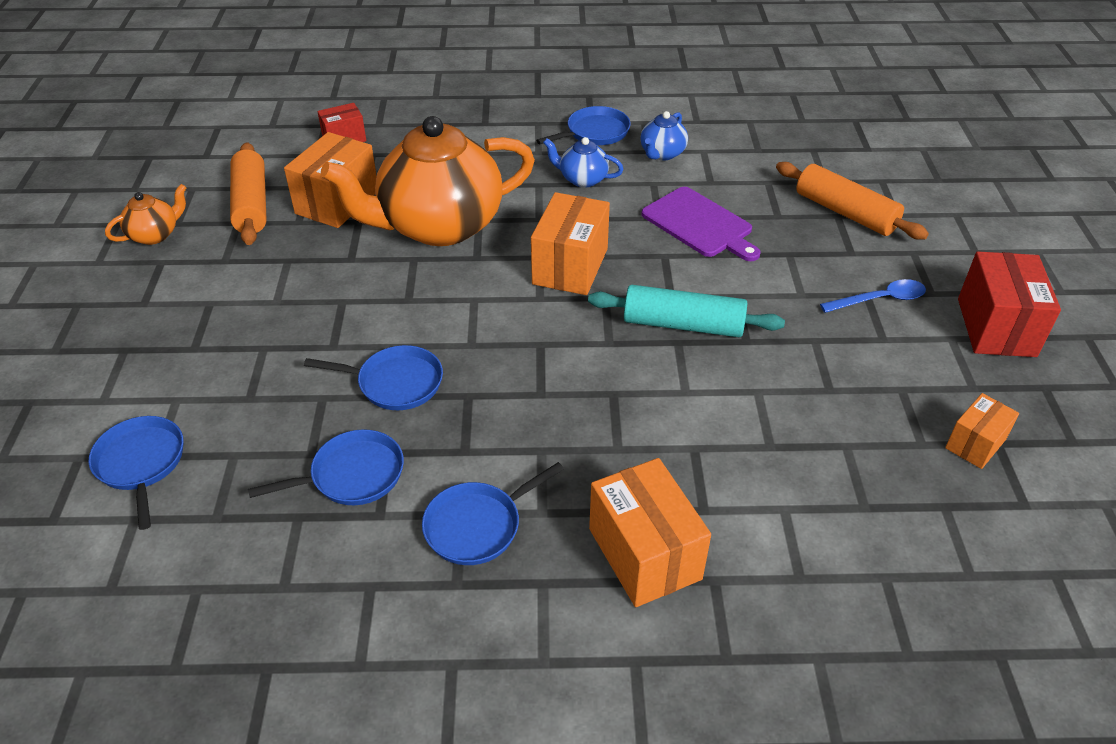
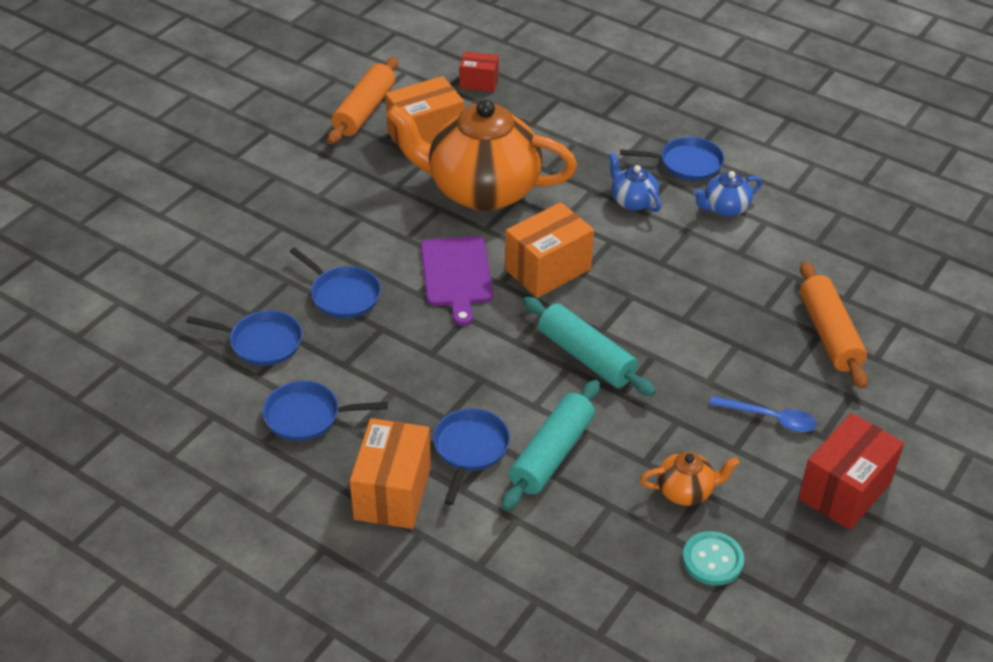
camera: 35 degrees right, 0 degrees up
(141, 463) = (149, 268): blue pan -> blue pan (470, 449)
(155, 235) = (281, 106): orange teapot -> orange teapot (686, 491)
(700, 224) = (688, 284): purple cutting board -> purple cutting board (456, 275)
(748, 428) = (551, 454): none -> turquoise rolling pin
(975, 444) = (712, 560): orange box -> turquoise button

